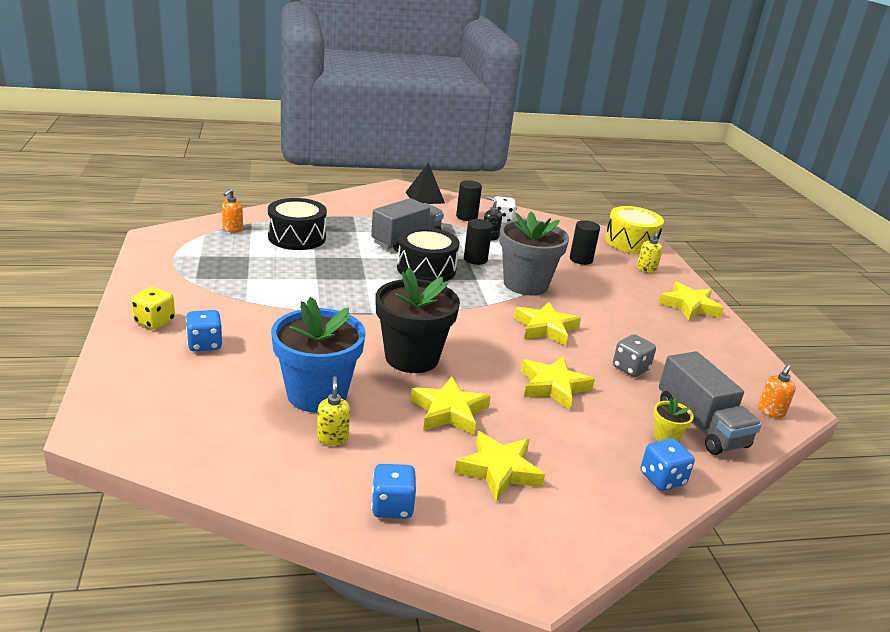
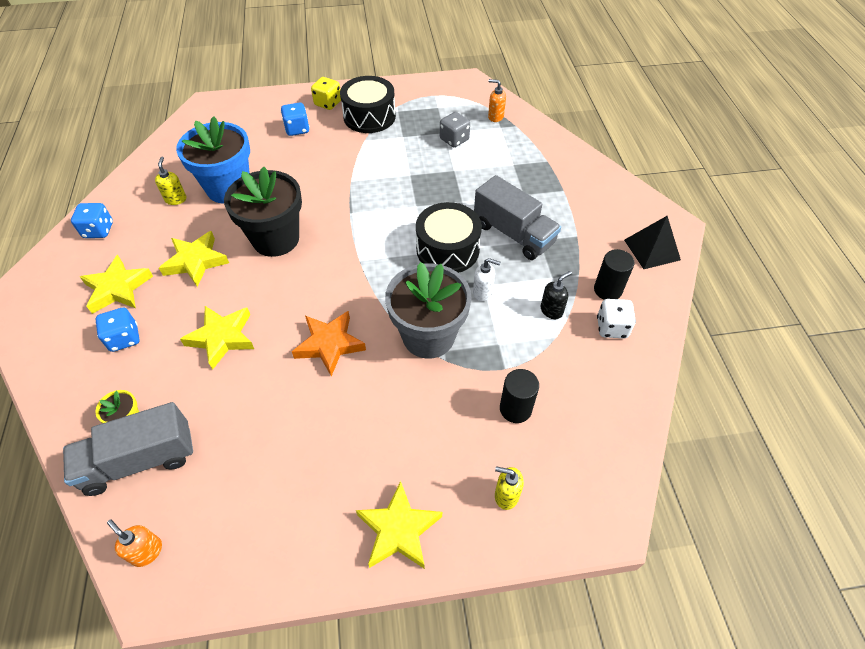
camera: 95 degrees right, 25 degrees up
(297, 237) = (492, 156): black drum -> black drum (369, 116)
(332, 438) = (176, 199): yellow soap dispenser -> yellow soap dispenser turned 90 degrees counterclockwise
(475, 259) = (483, 292): black cylinder -> white soap dispenser
(545, 328) = (329, 344): yellow star -> orange star
(630, 368) = (247, 414): grey dice -> grey dice (454, 140)
(631, 242) = (602, 495): yellow drum -> none
(662, 479) = (74, 402): blue dice -> blue dice (124, 338)

